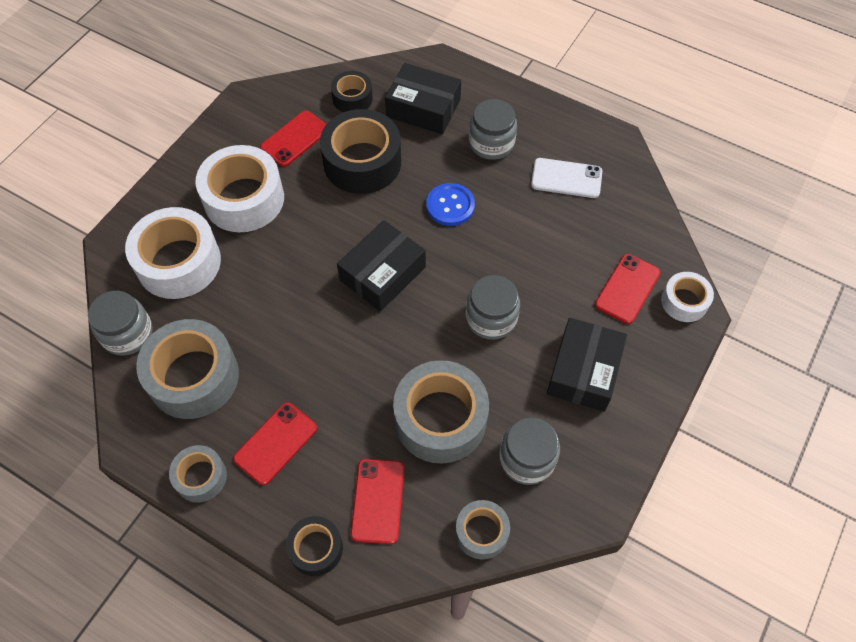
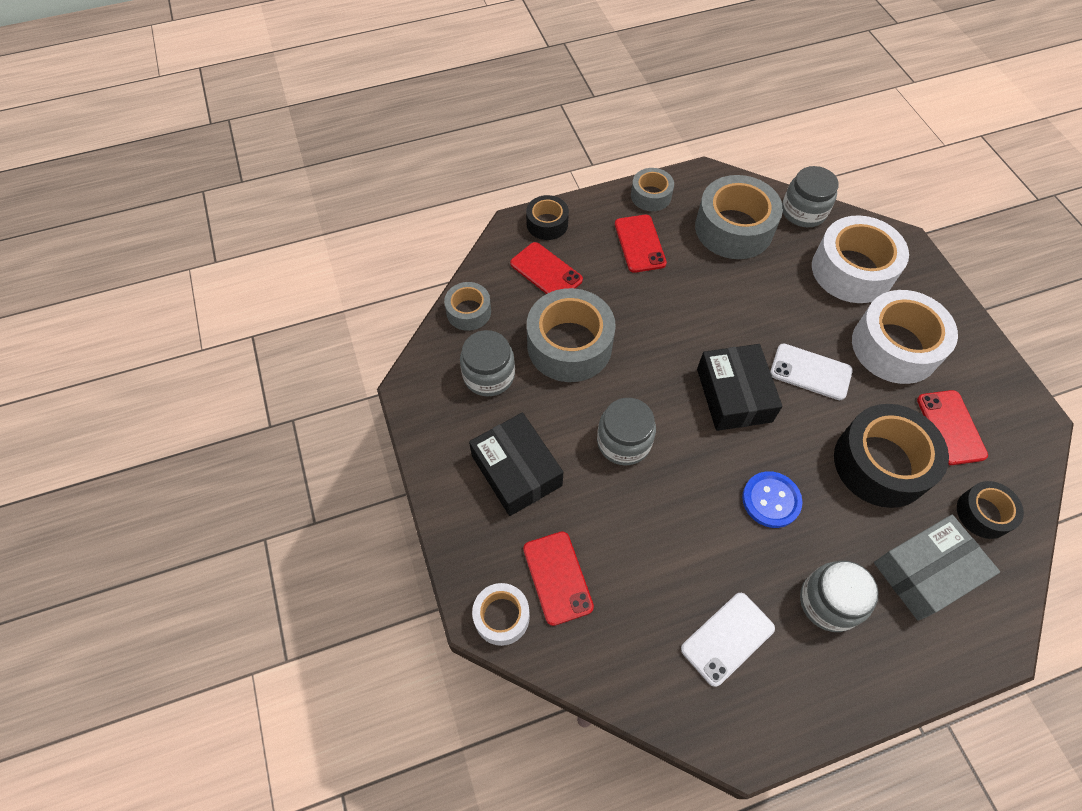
camera: 130 degrees right, 0 degrees up
(316, 238) = (810, 372): none -> white phone
(423, 108) = (926, 572): black box -> grey box

